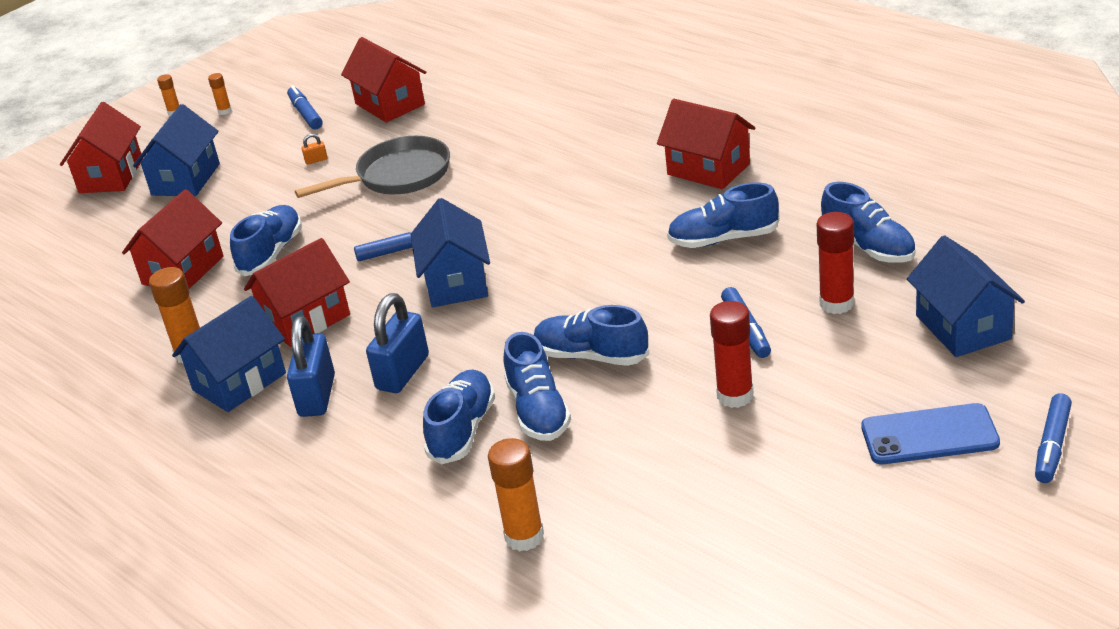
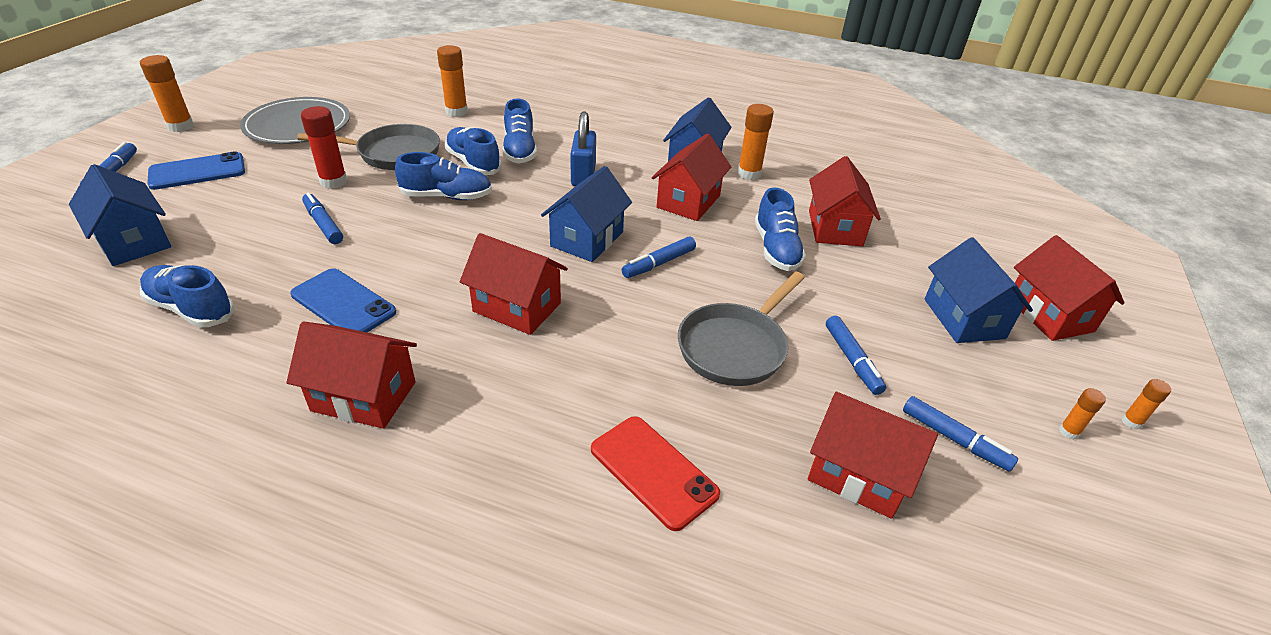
camera: 150 degrees right, 5 degrees up
(316, 160) = (852, 360): orange padlock -> blue marker
(317, 396) = (632, 159): blue padlock -> none
(456, 282) = (587, 239): blue house -> blue house turned 60 degrees clockwise
(519, 115) = (653, 471): none -> red phone
(563, 221) = (517, 307): none -> red house
(647, 442) = (393, 154): none -> grey pan
(723, 239) = (343, 303): blue shoe -> blue phone
(797, 530) = (298, 125): none -> grey plate
(836, 303) = (240, 251): red glue stick -> none
(998, 550) = (181, 126): none -> orange glue stick

